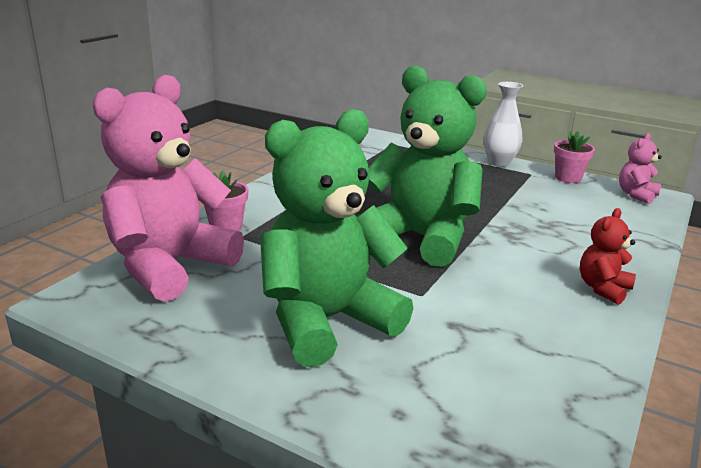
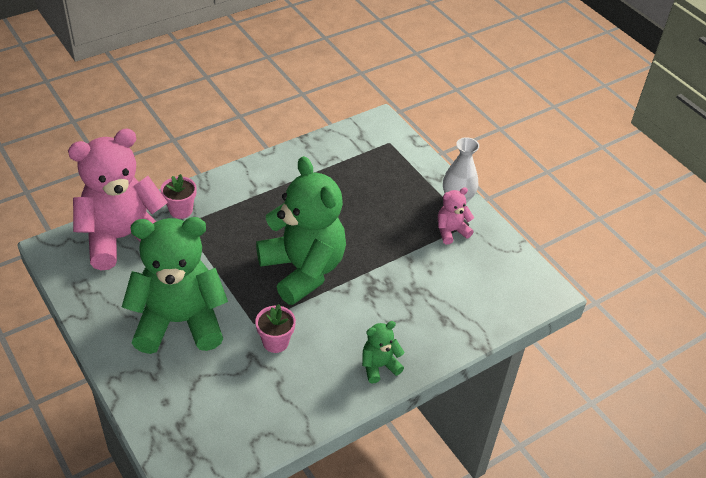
camera: 25 degrees right, 20 degrees up
(568, 178) = (496, 241): pink flower pot -> pink flower pot (275, 342)
(603, 288) = (379, 366): red teddy bear -> green teddy bear
(636, 195) = (530, 283): pink teddy bear -> pink teddy bear (451, 231)

